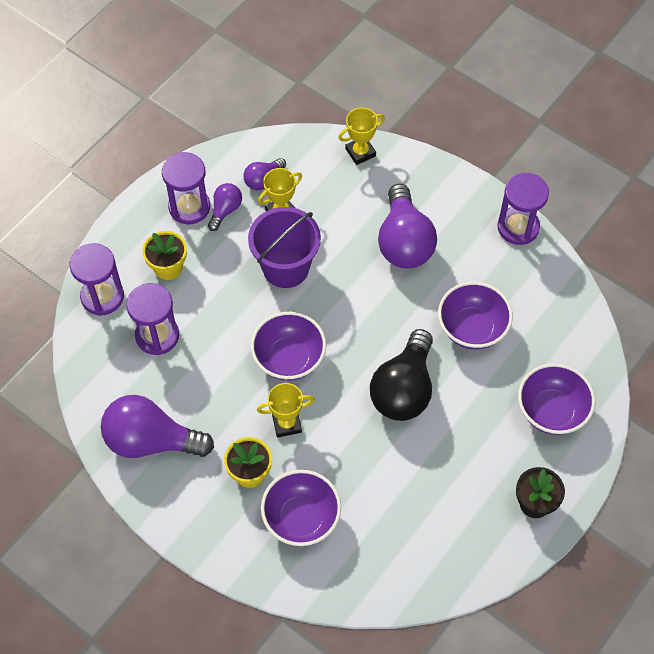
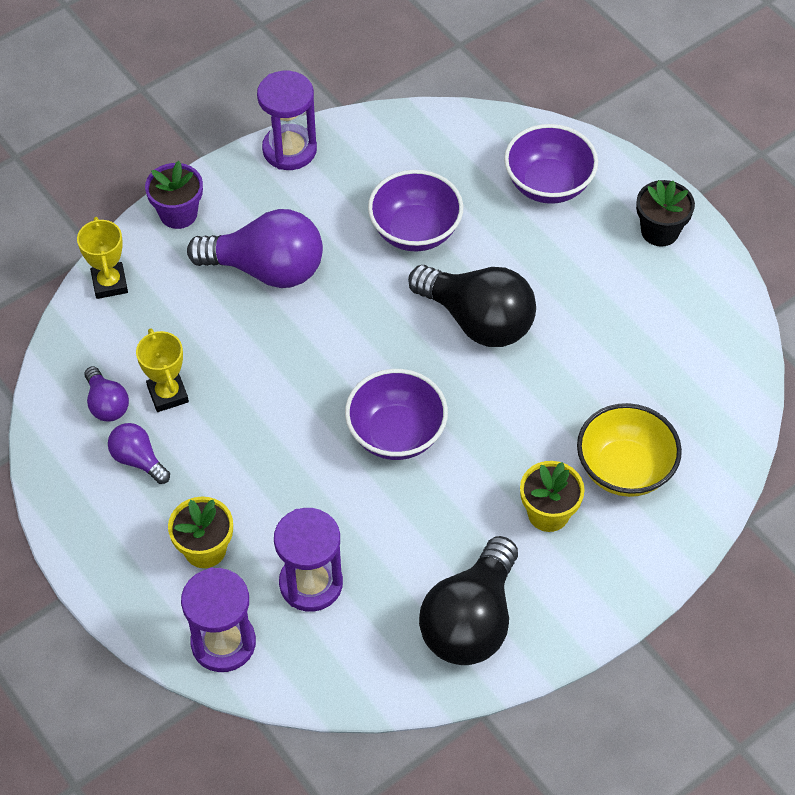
camera: 75 degrees left, 5 degrees down
(151, 441) = (471, 621): purple light bulb -> black light bulb
(189, 207) = (115, 503): purple hourglass -> none
(286, 267) = (257, 408): purple bucket -> none
(287, 423) = (489, 457): yellow trophy -> none
(301, 518) = (624, 469): purple bowl -> yellow bowl
(434, 175) = (178, 214): none -> purple flower pot

